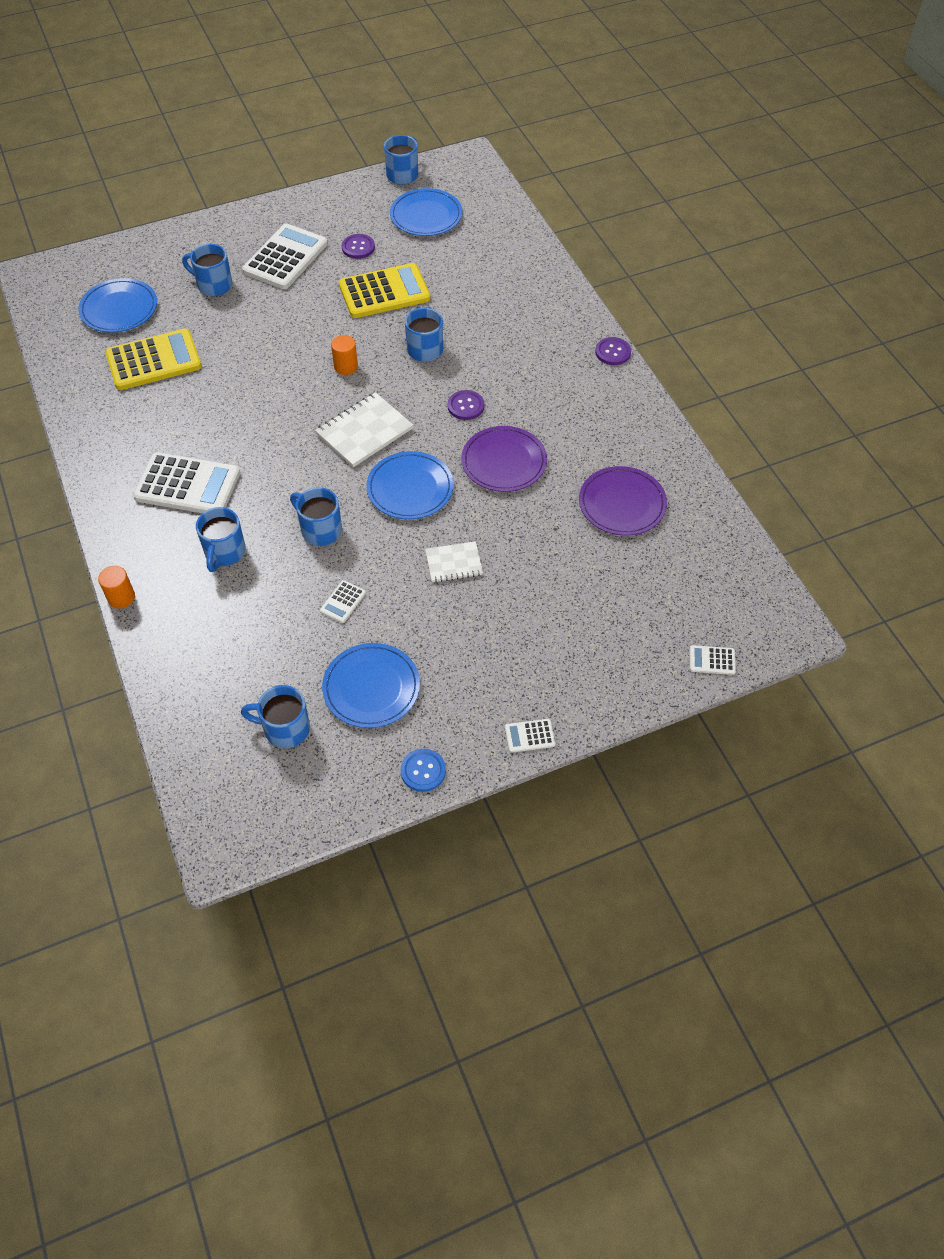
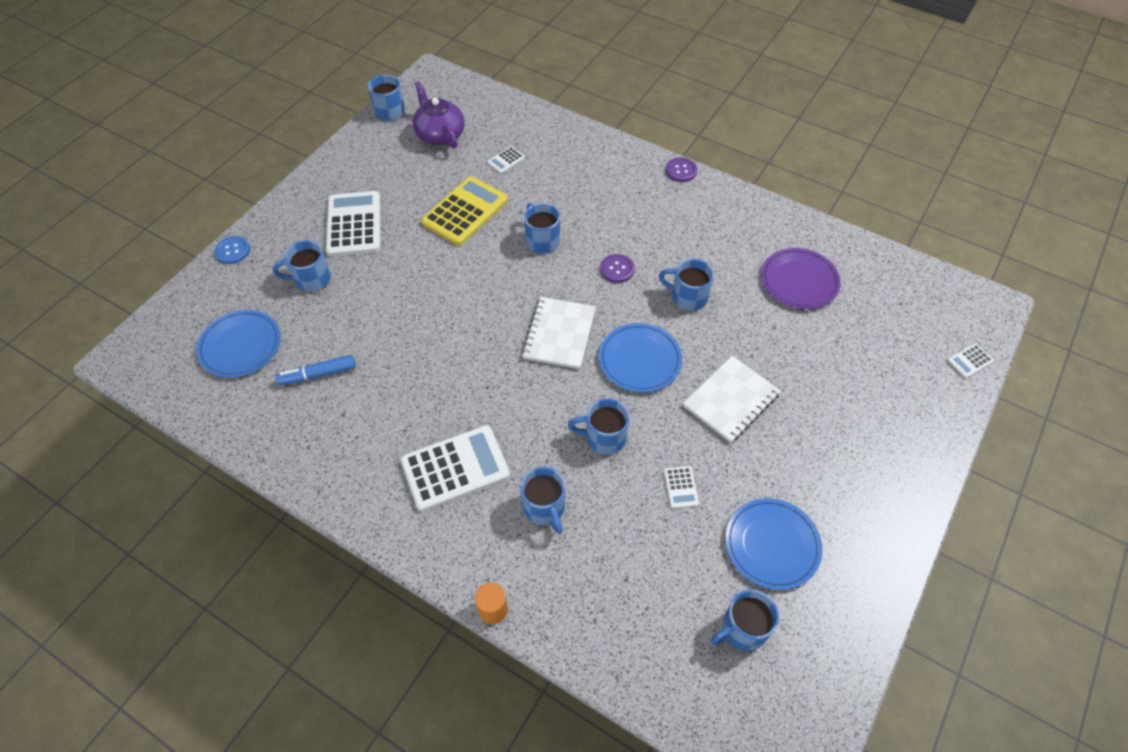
camera: 35 degrees left, 0 degrees up
(154, 360) = (318, 375): yellow calculator -> blue marker
(346, 366) = (492, 289): orange cylinder -> none
(358, 247) = (408, 186): purple button -> none
(423, 771) = (876, 587): blue button -> blue button (233, 251)
(426, 215) = (440, 134): blue plate -> purple teapot
(454, 563) = (731, 400): white notebook -> white notebook, size x1.63
(504, 462) = (687, 297): purple plate -> blue mug
(529, 736) = (917, 502): white calculator -> white calculator (506, 160)

